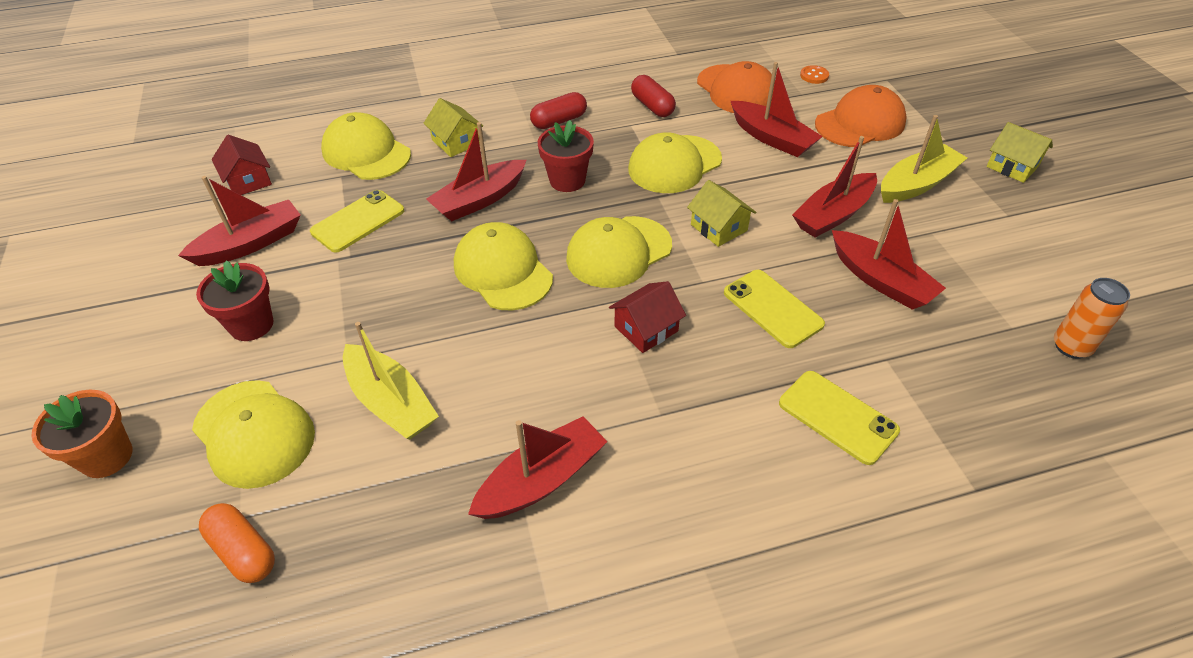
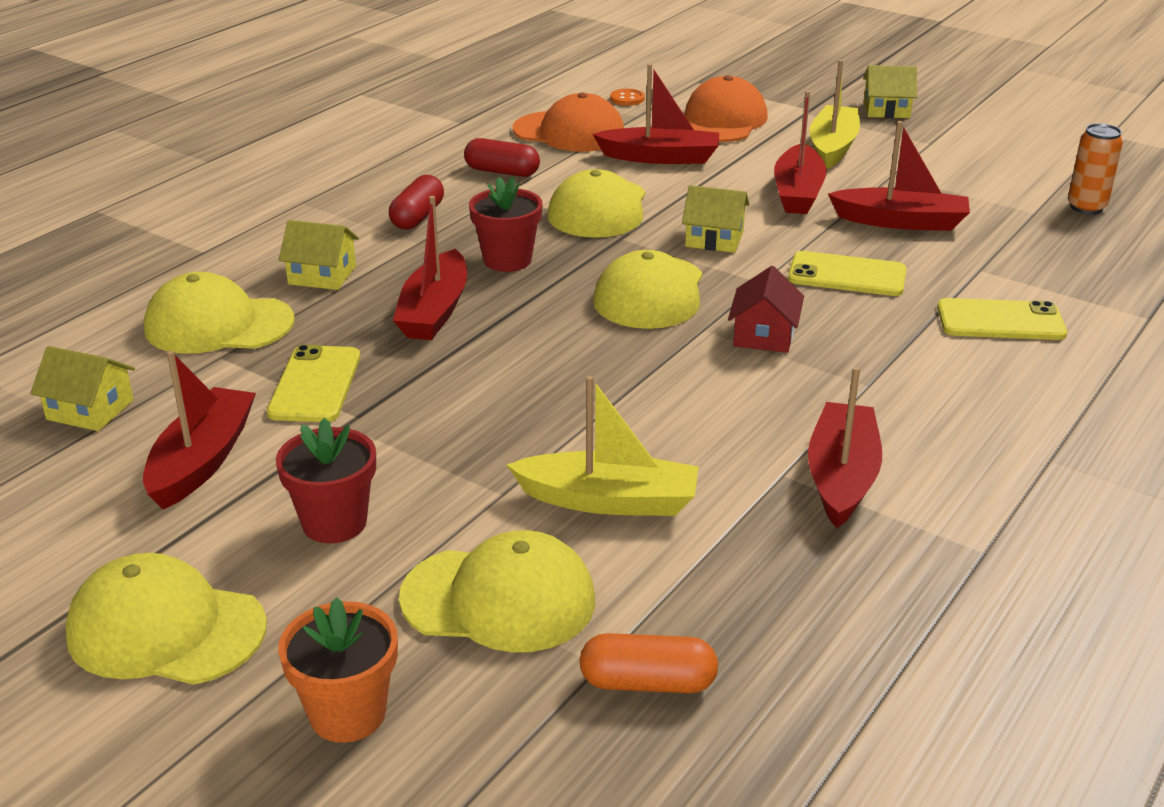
camera: 40 degrees left, 15 degrees down
(248, 180) = (90, 410): red house -> yellow house
(503, 271) = (556, 354): yellow cap -> yellow cap (166, 629)

